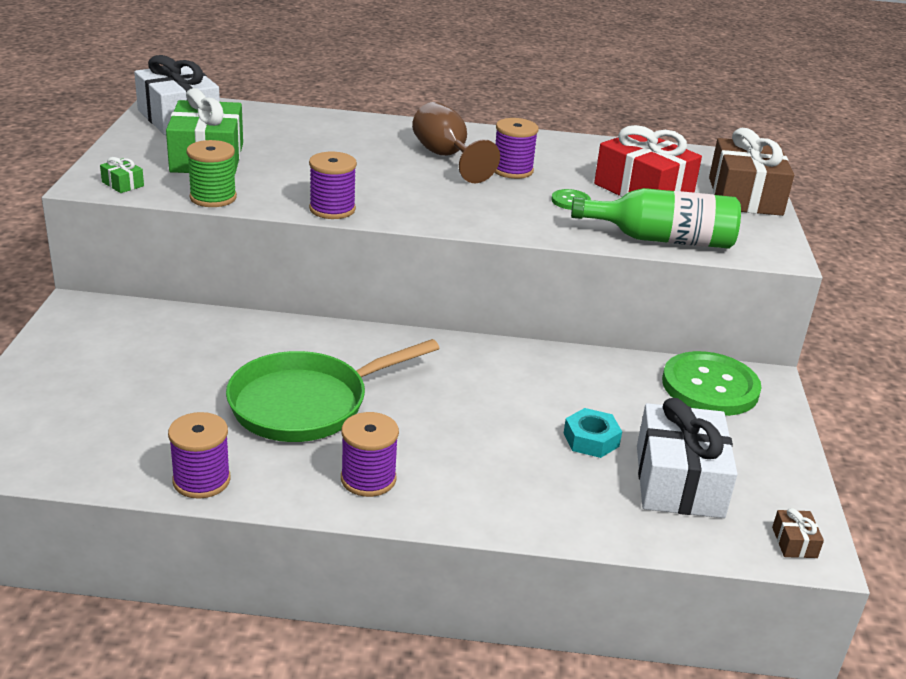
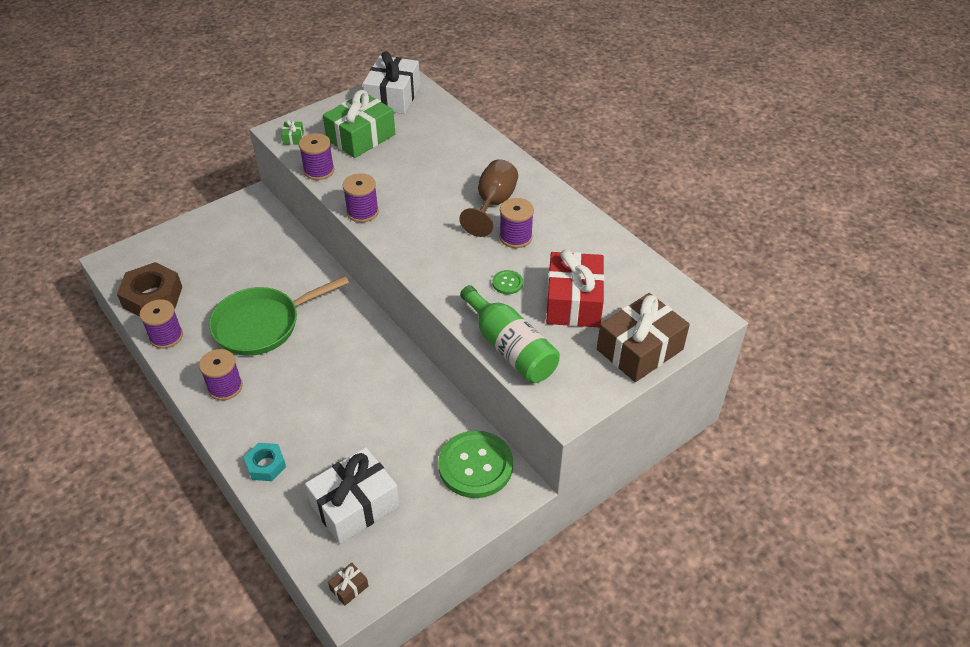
camera: 50 degrees right, 15 degrees up
(106, 456) = (153, 297): none -> brown nut
(213, 197) = (319, 171): green spool -> purple spool
(306, 404) = (262, 324): green pan -> green pan turned 45 degrees counterclockwise
(591, 440) = (354, 446): turquoise nut -> turquoise nut (266, 465)

